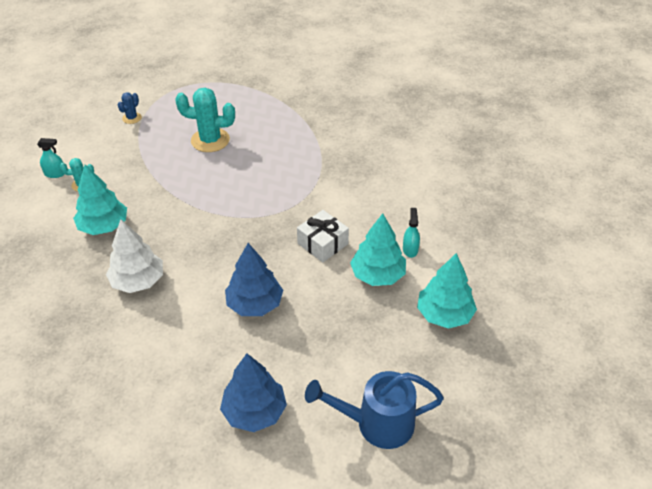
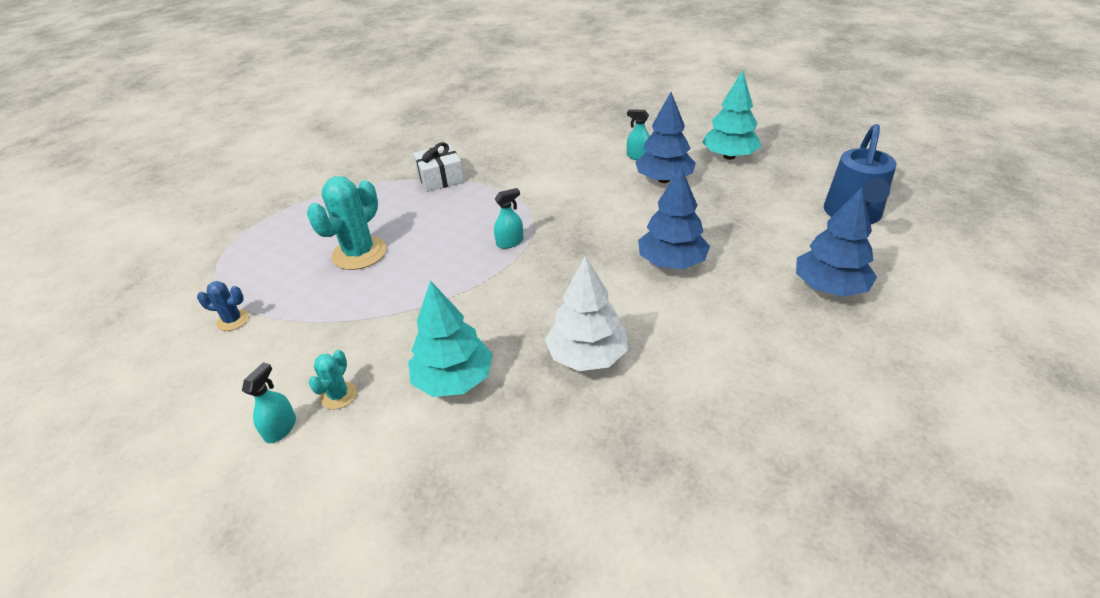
camera: 65 degrees left, 5 degrees down
(132, 118) = (233, 320): blue cactus -> blue cactus turned 45 degrees counterclockwise
(248, 207) = (510, 242): none -> turquoise spray bottle
(322, 244) = (602, 203): white gift -> white gift (440, 178)
(377, 275) = (664, 180): turquoise tree -> blue tree

